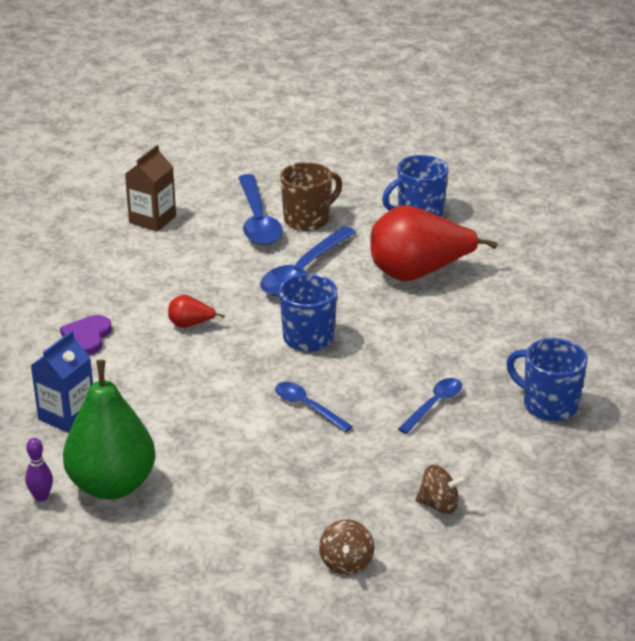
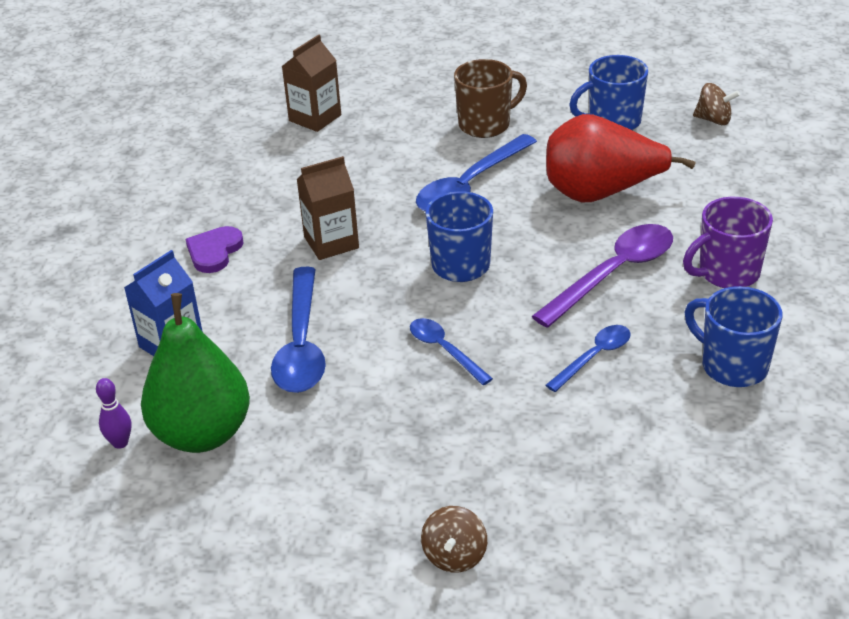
camera: 10 degrees right, 5 degrees up
(190, 325) = (331, 242): red pear -> brown carton
(258, 220) = (430, 123): blue spoon -> blue spoon (301, 344)
(439, 338) = (613, 274): none -> purple spoon
(439, 505) = (580, 488): brown spinning top -> brown spinning top (713, 120)
(534, 333) = (727, 273): none -> purple mug

